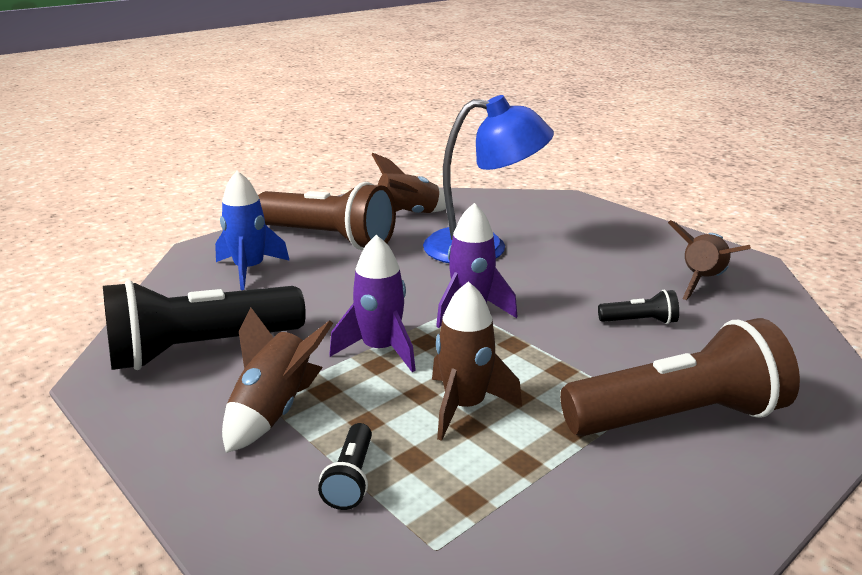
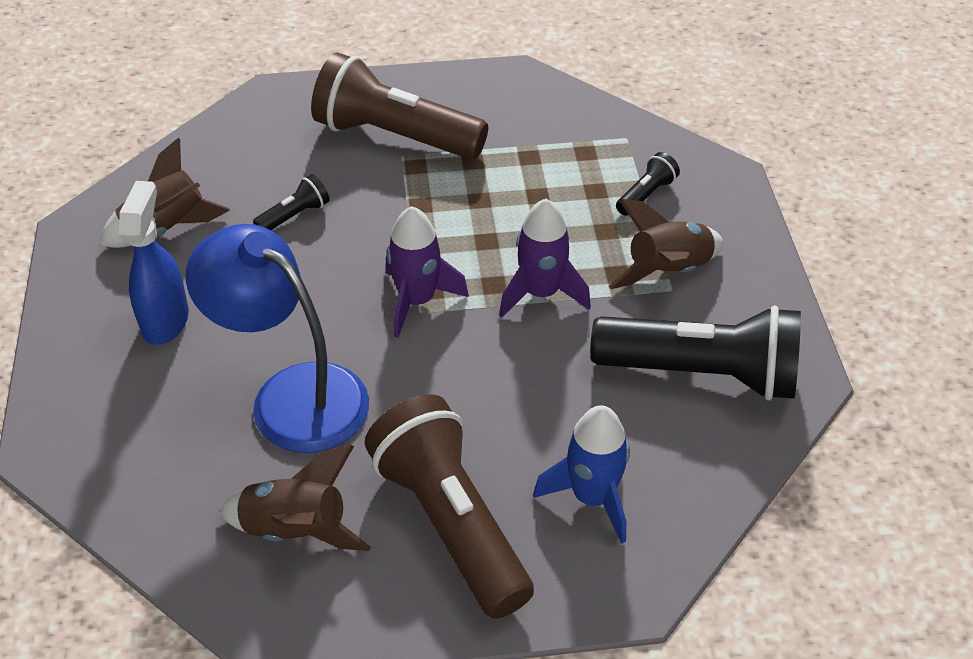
camera: 145 degrees left, 20 degrees up
(465, 406) = (525, 209): brown rocket -> none
(608, 248) = (165, 320): none -> blue spray bottle
(639, 321) = (294, 216): black flashlight -> black flashlight turned 105 degrees clockwise

